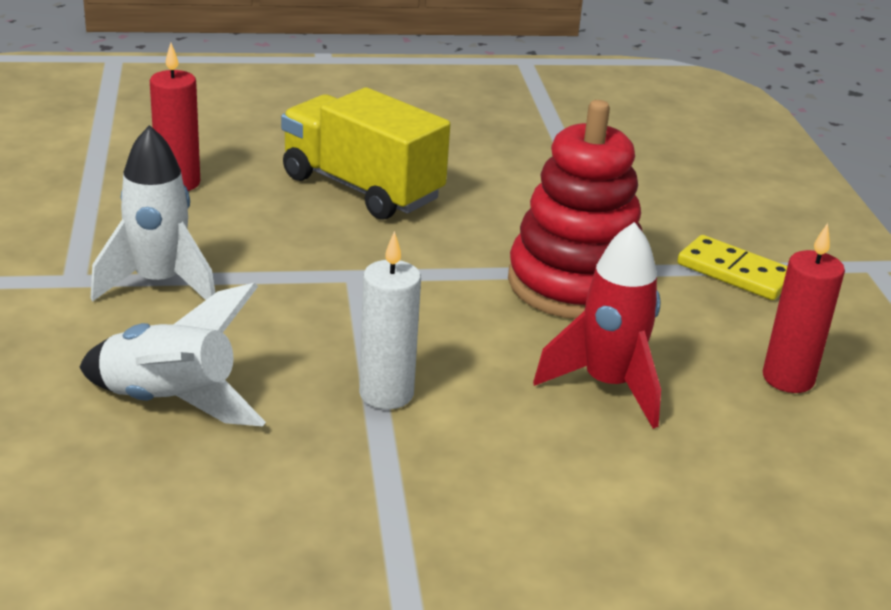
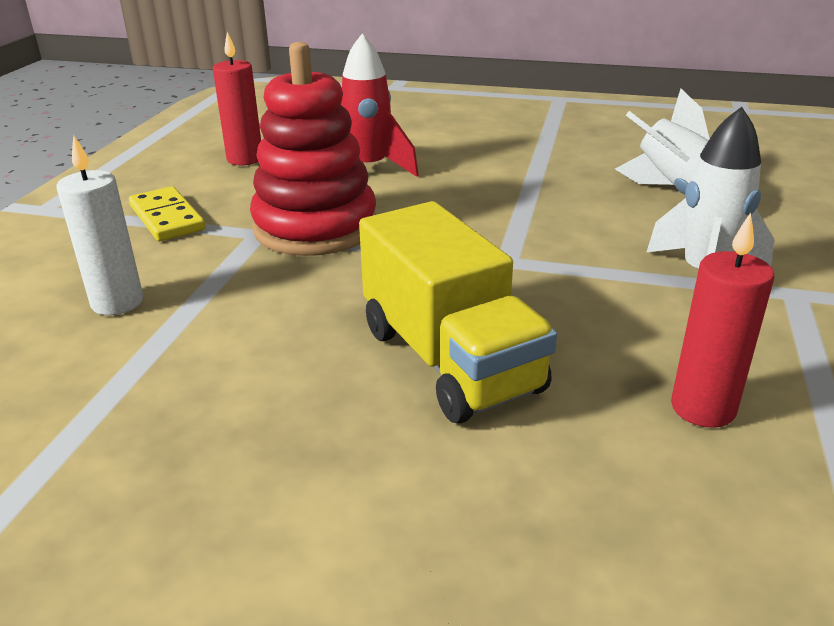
camera: 155 degrees left, 0 degrees up
(386, 394) = (524, 183): white candle -> white candle (117, 302)

